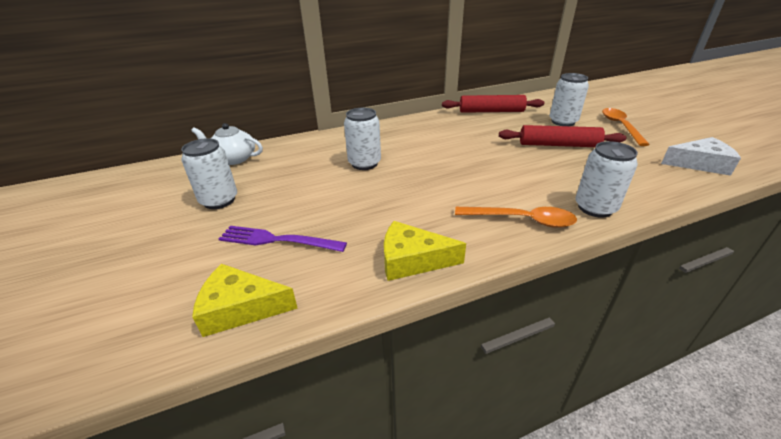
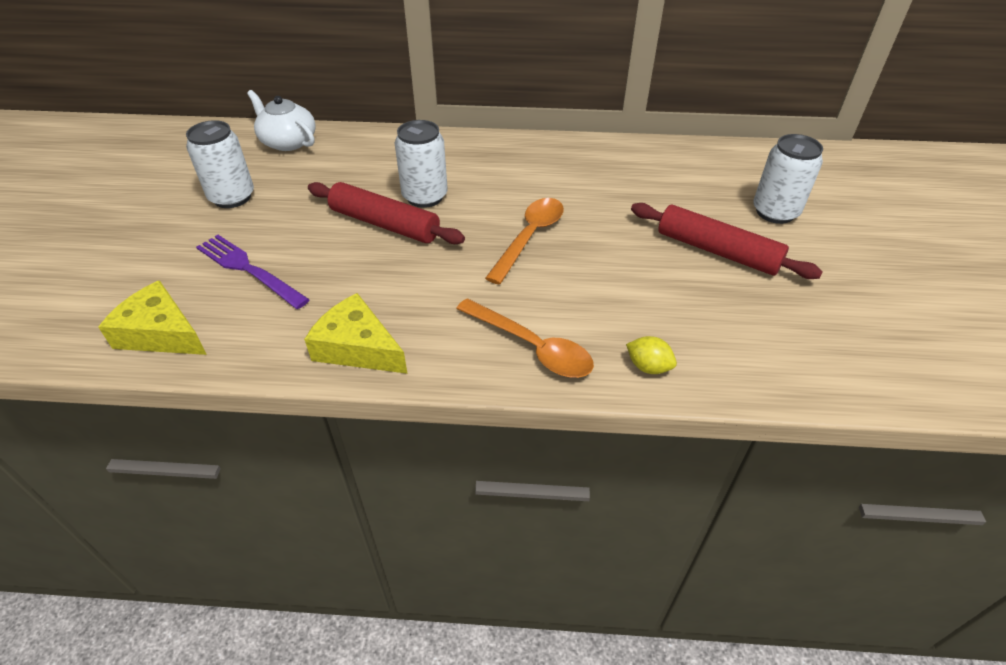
camera: 25 degrees right, 10 degrees up
(491, 111) = (683, 159): red rolling pin -> red rolling pin (385, 224)
(595, 208) = (648, 367): white can -> yellow lemon
(620, 126) = (863, 250): orange spoon -> orange spoon (529, 237)
(699, 164) = (908, 359): white cheese -> none

